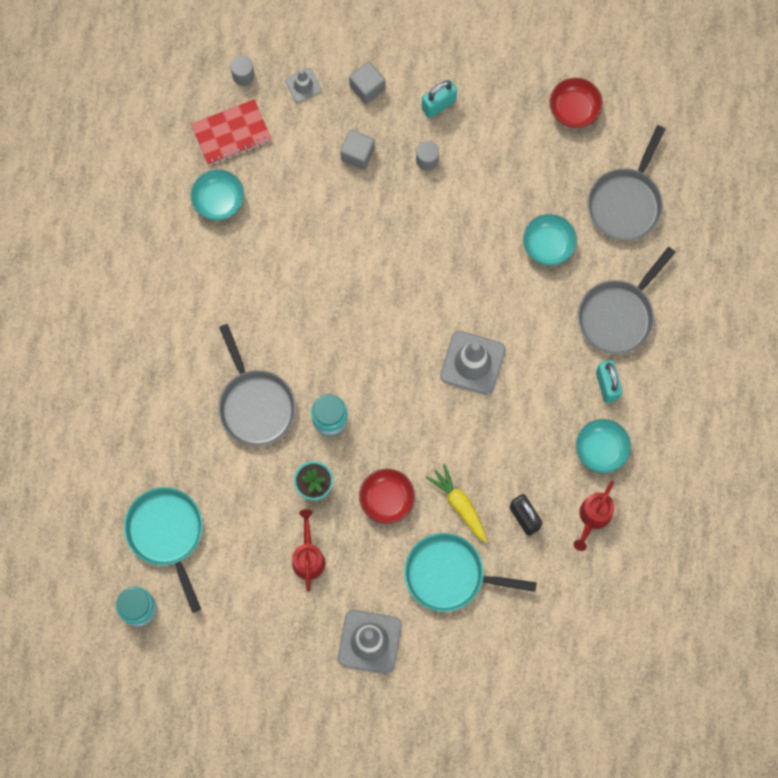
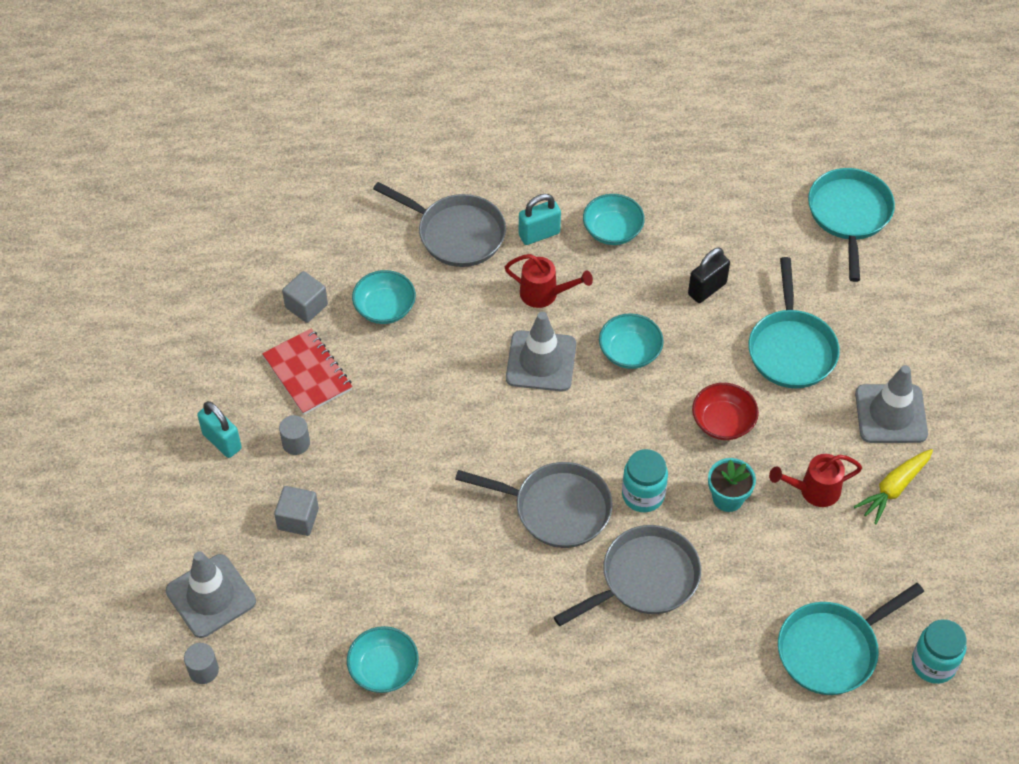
camera: 100 degrees left, 20 degrees down
(231, 134) = (288, 670): red notebook -> red notebook (307, 373)
(303, 85) = (211, 596): grey traffic cone -> grey traffic cone, size x1.84
(367, 87) = (207, 522): grey cube -> grey cube (306, 306)
(459, 504) = (709, 351): yellow carrot -> yellow carrot (893, 489)
(469, 437) = (630, 352): none -> turquoise bowl
(574, 109) = (212, 304): red bowl -> none
(585, 665) = (849, 215): none -> turquoise pan
(593, 517) = (689, 228): red watering can -> red watering can (545, 294)
(626, 202) = (321, 242): grey pan -> grey pan (556, 508)

